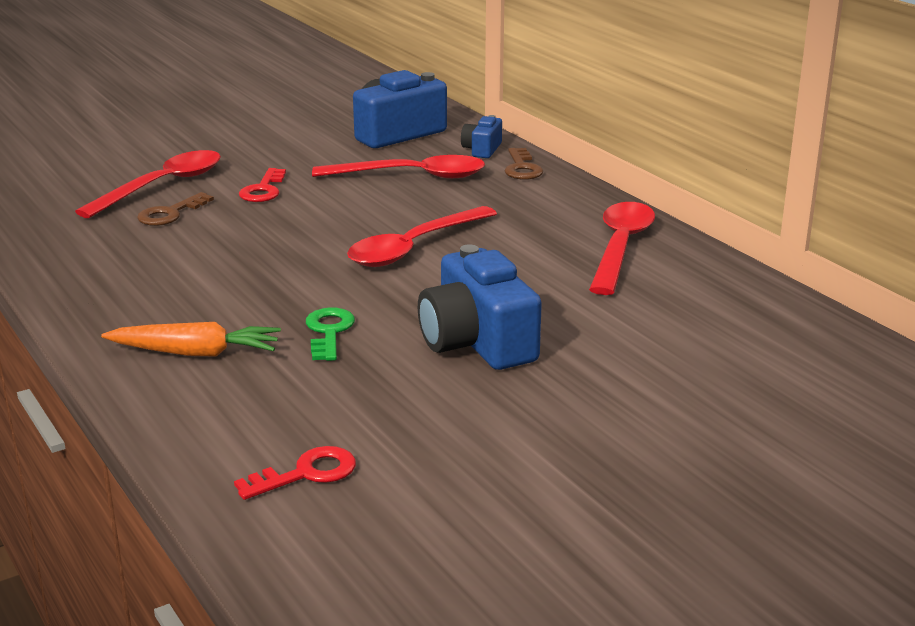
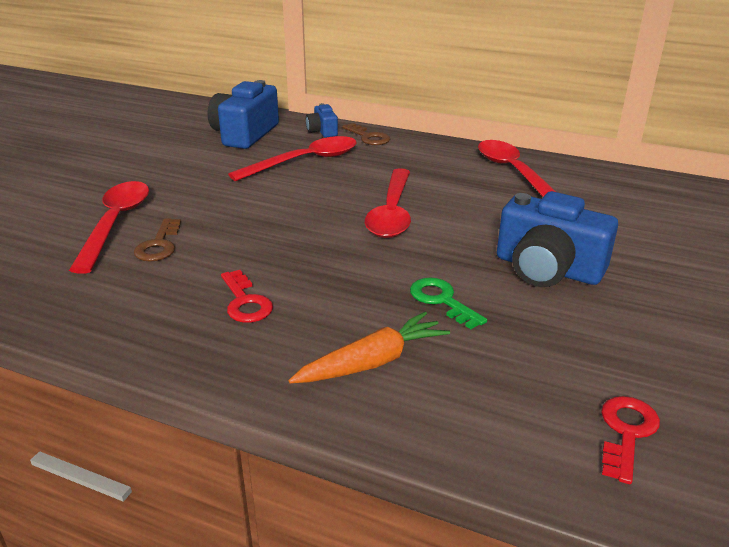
camera: 35 degrees left, 5 degrees up
(263, 190) = (209, 202): red key -> red key (245, 302)

